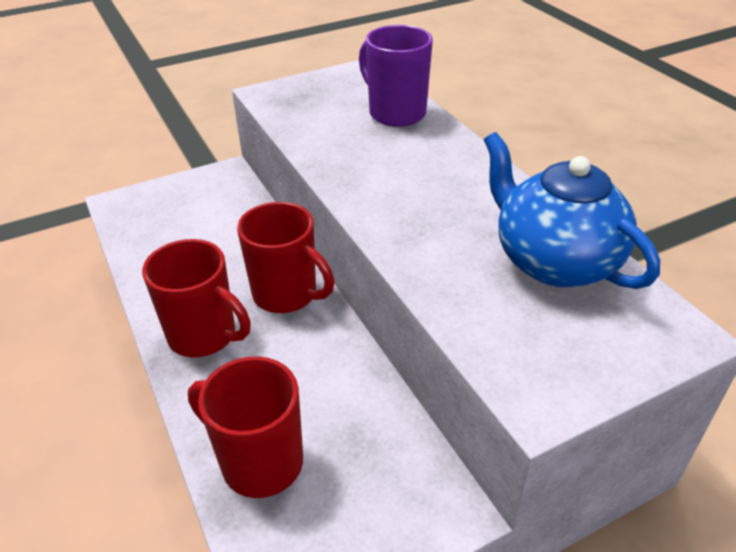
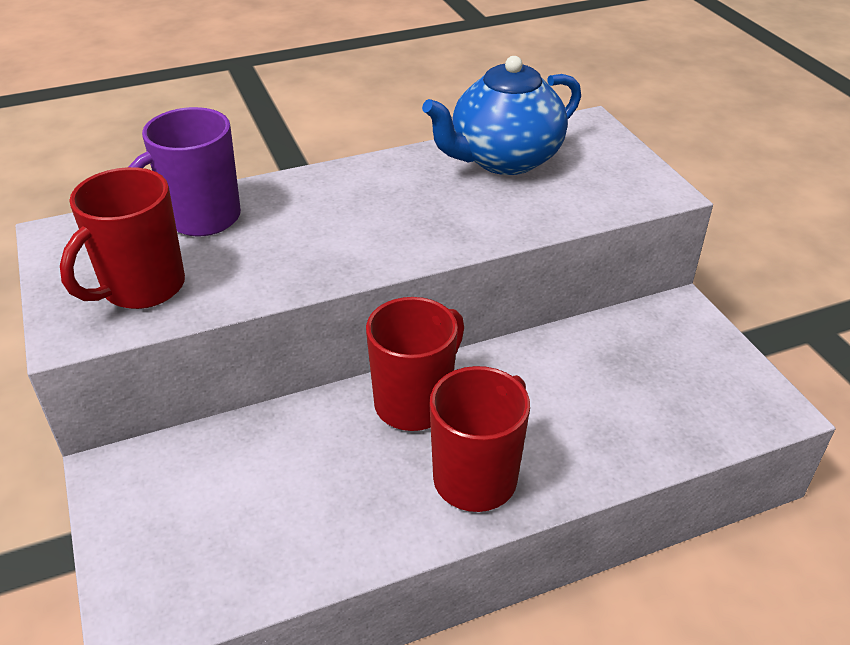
camera: 85 degrees left, 0 degrees up
(259, 462) = (651, 424): red mug -> red mug (141, 288)

